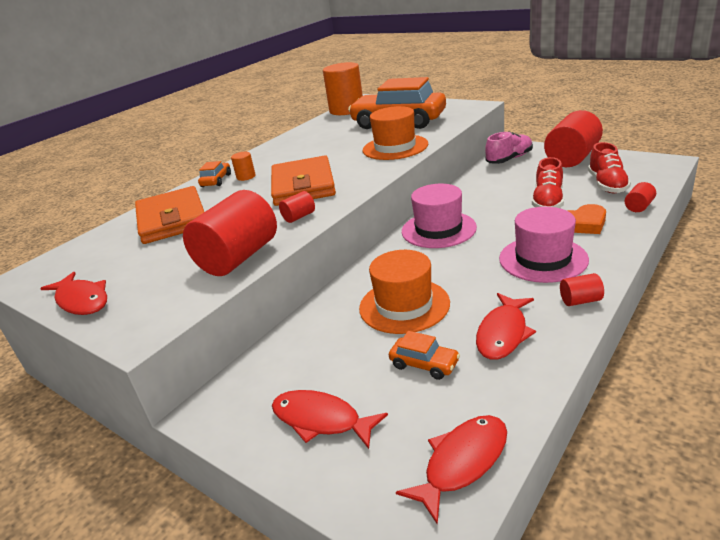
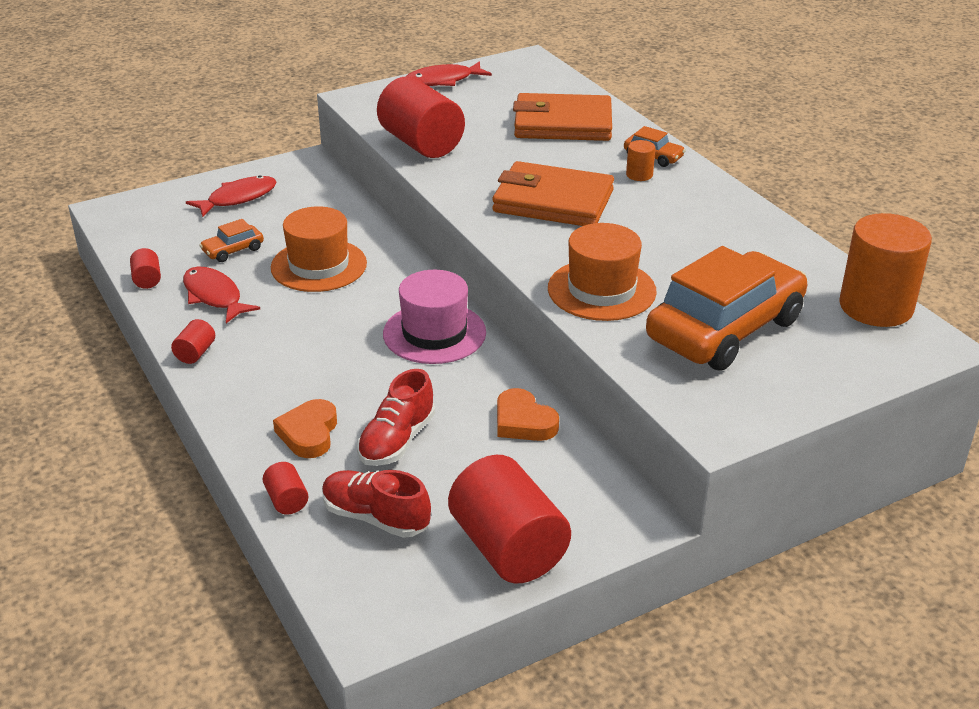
camera: 110 degrees right, 5 degrees up
(299, 217) = (466, 183): red cylinder -> red cylinder (147, 279)
(462, 463) = (133, 234): red fish -> none
(485, 182) = (523, 422): none -> orange heart
(509, 159) = (584, 485): pink shoe -> none
(543, 259) = (282, 368): pink hat -> none
(547, 201) = (397, 441): red shoe -> red shoe turned 105 degrees counterclockwise

